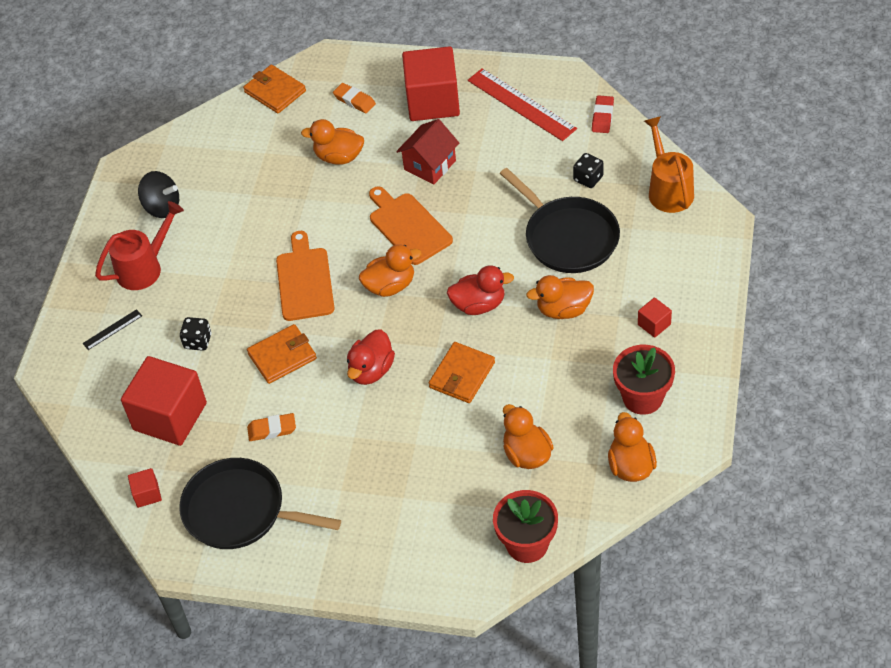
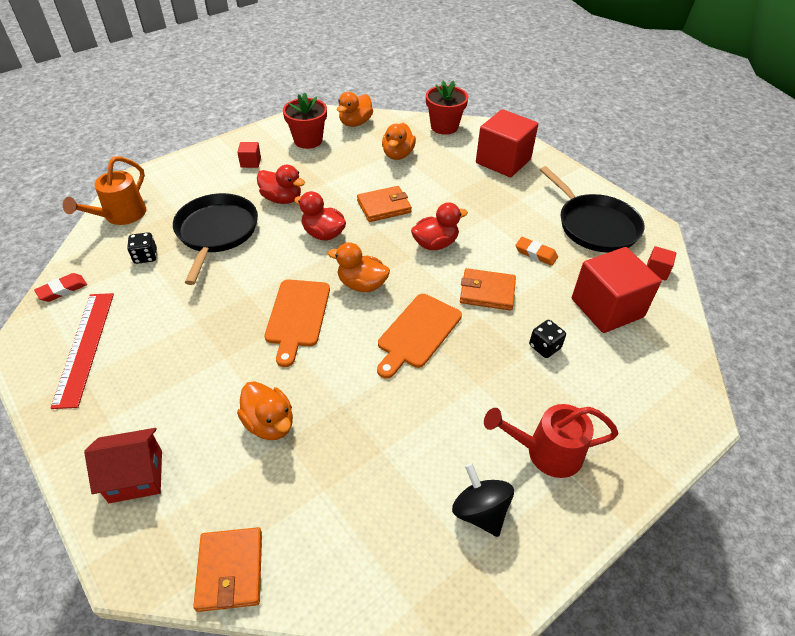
camera: 145 degrees left, 5 degrees down
(112, 329) = (616, 411): black ruler -> none
(354, 100) = (181, 477): orange eraser -> none
(430, 165) = (217, 352): red house -> red house (136, 476)
(433, 101) = (130, 412): red cube -> red cube (503, 161)
(563, 309) = (282, 199): orange duck -> red duck

